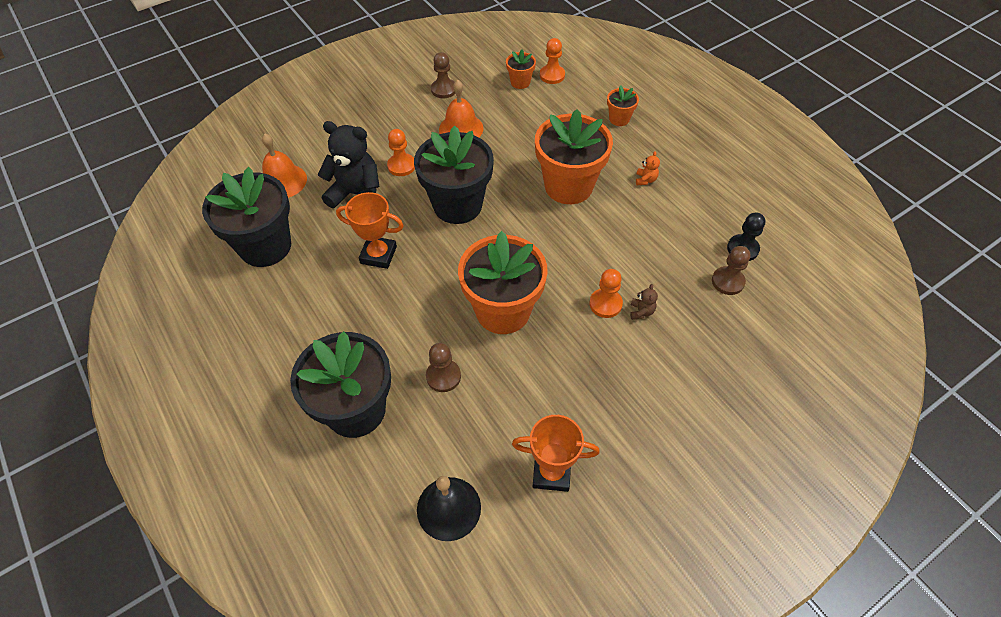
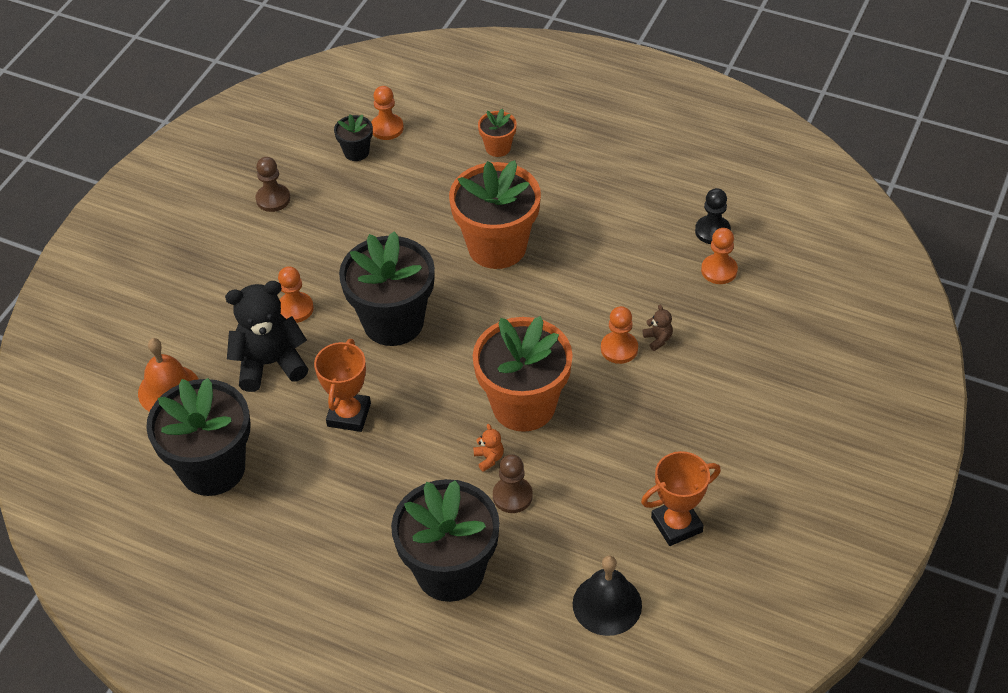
camera: 30 degrees left, 5 degrees down
(378, 255) = (349, 415): orange trophy -> orange trophy turned 60 degrees counterclockwise
(461, 128) = (330, 236): orange bell -> none
(520, 82) = (356, 152): orange flower pot -> black flower pot
(645, 180) = (572, 203): orange teddy bear -> orange teddy bear (489, 458)
(727, 281) = (719, 270): brown pawn -> orange pawn

